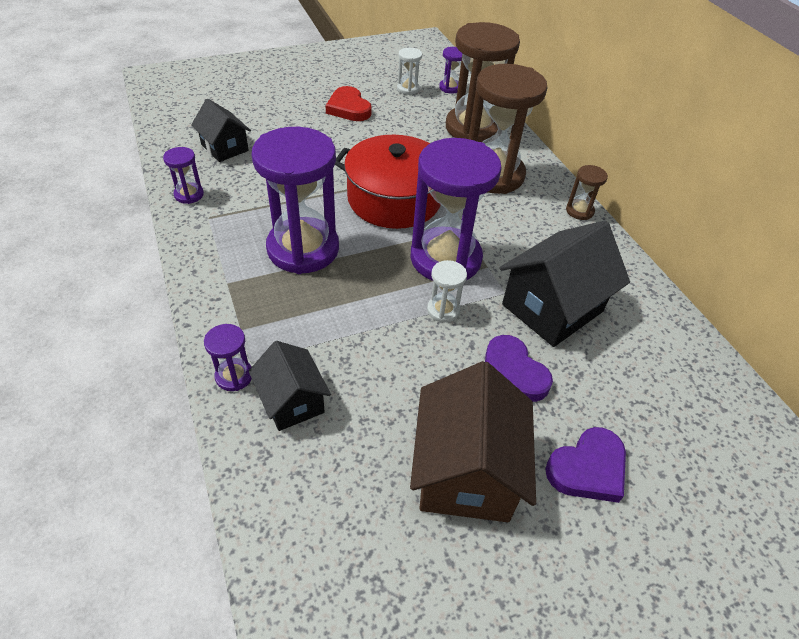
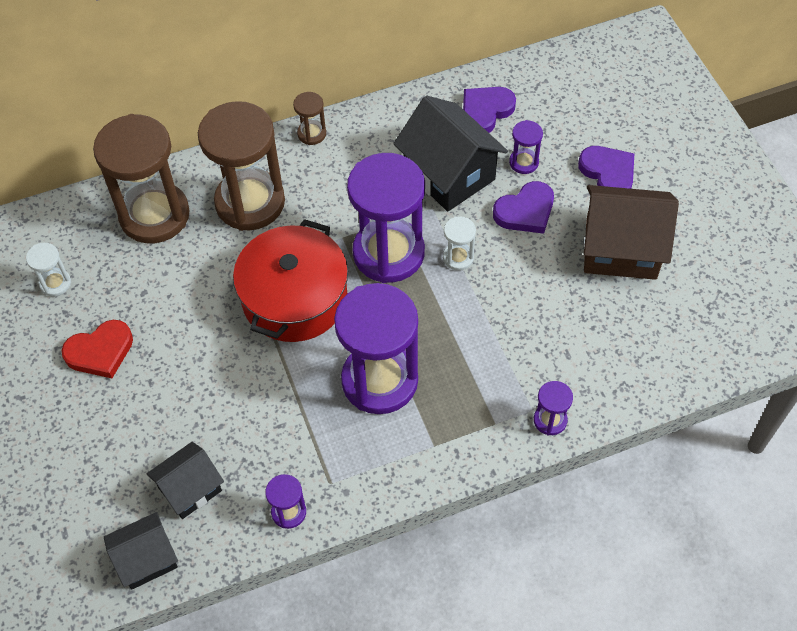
camera: 85 degrees left, 10 degrees up
(292, 401) = (571, 371): black house -> black house (146, 559)
(450, 88) = (56, 235): purple hourglass -> purple hourglass (523, 162)
(651, 344) = (485, 111): none -> purple heart

